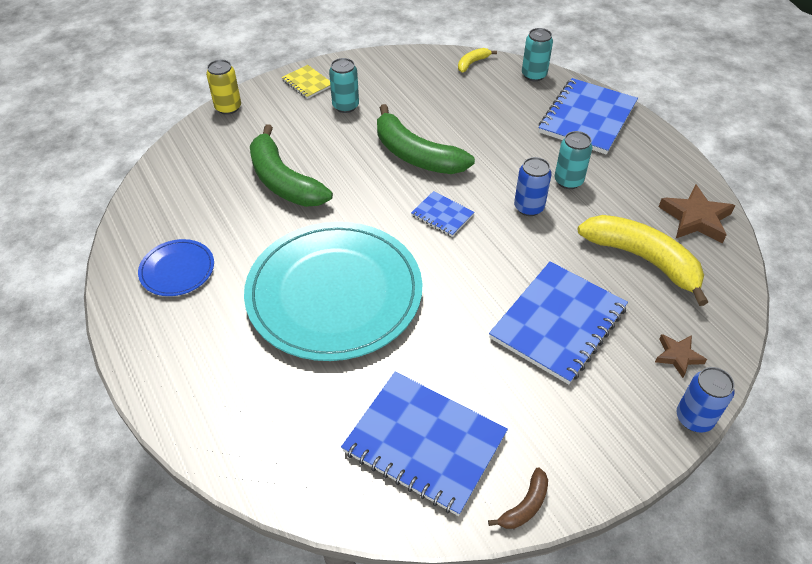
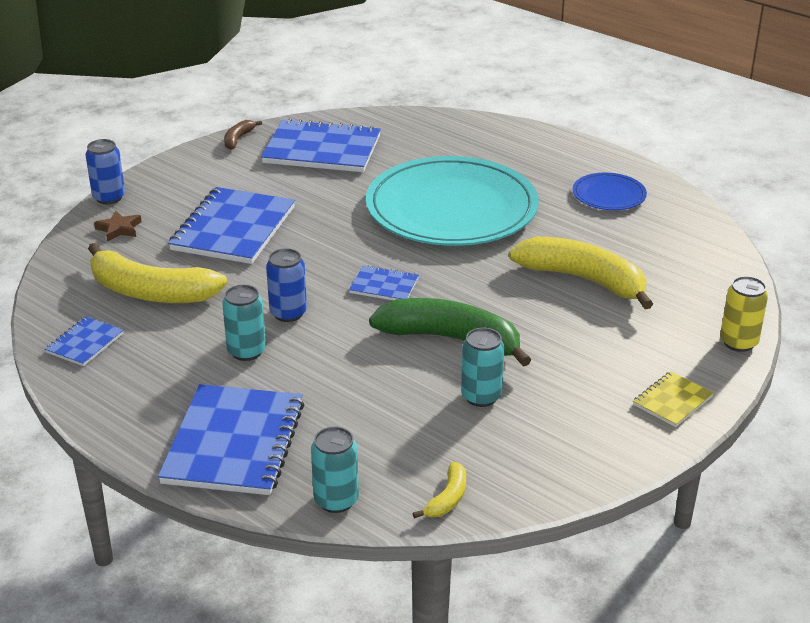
camera: 160 degrees right, 15 degrees down
(283, 181) = (583, 280): green banana -> yellow banana
(307, 83) = (672, 401): yellow notebook -> yellow notebook turned 75 degrees counterclockwise
(345, 106) = (589, 380): turquoise can -> turquoise can (481, 396)
(695, 218) = (85, 343): brown star -> blue notebook

